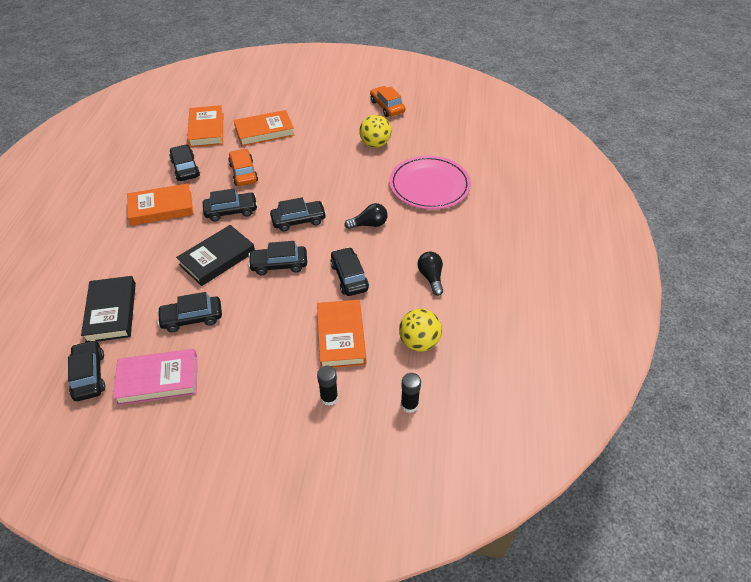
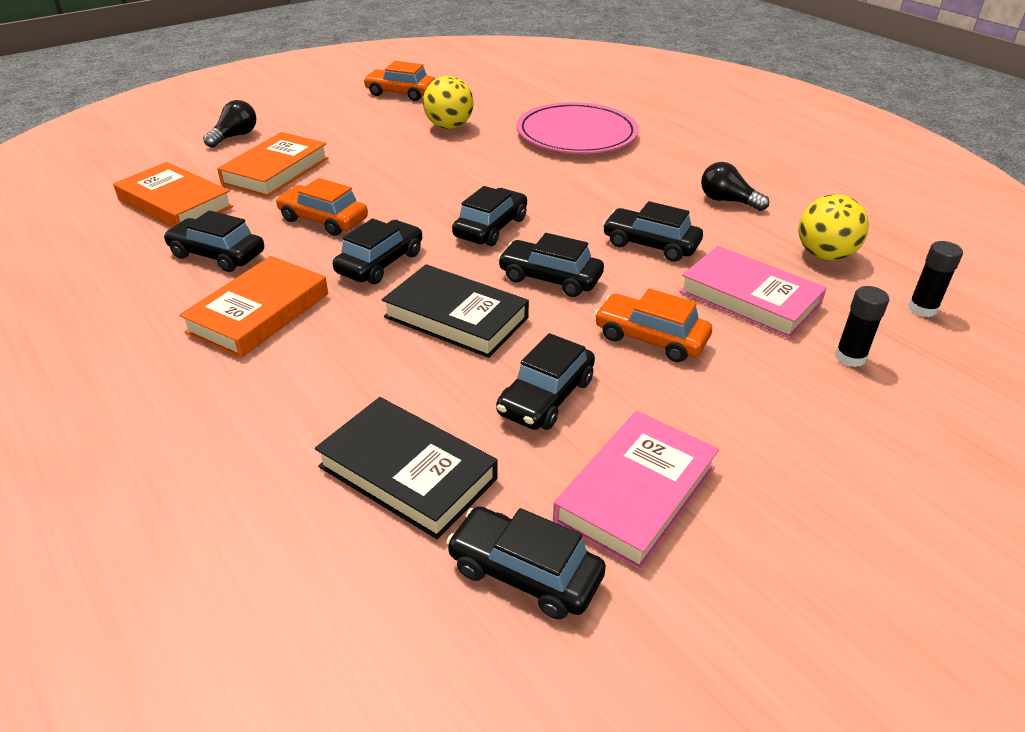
camera: 45 degrees left, 10 degrees down
(217, 258) = (456, 317): black book -> black book turned 60 degrees counterclockwise
(268, 323) = (650, 338): none -> orange car
(279, 265) = (550, 278): black car -> black car turned 75 degrees clockwise
(341, 337) = (749, 298): orange book -> pink book
(369, 224) = (579, 192): black light bulb -> black light bulb (235, 136)

